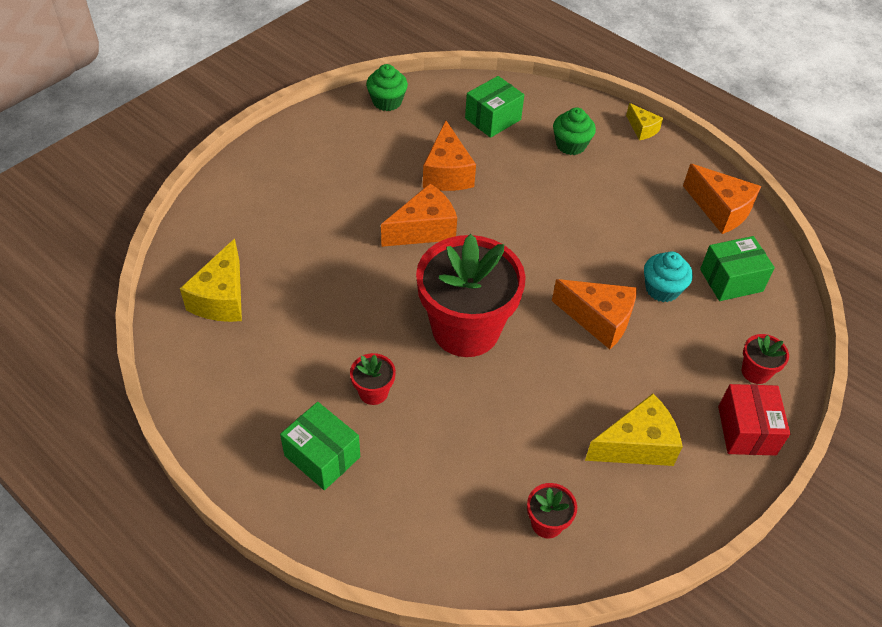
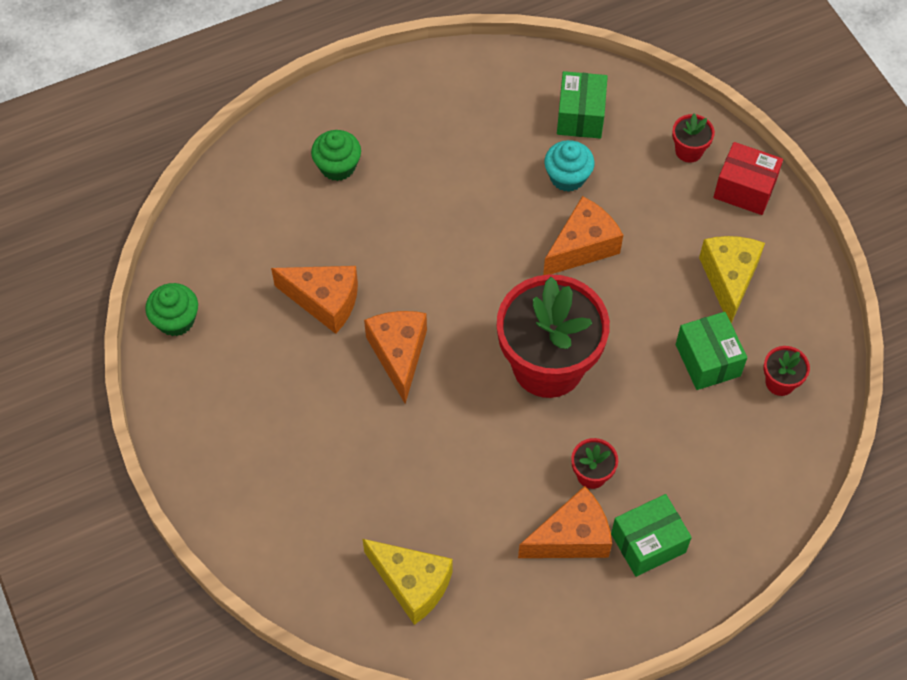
camera: 65 degrees left, 10 degrees up
(493, 119) = (260, 223): green box -> green box (707, 360)
(642, 129) = (345, 90): yellow cheese -> none
(720, 210) = (490, 79): orange cheese -> orange cheese (571, 537)

